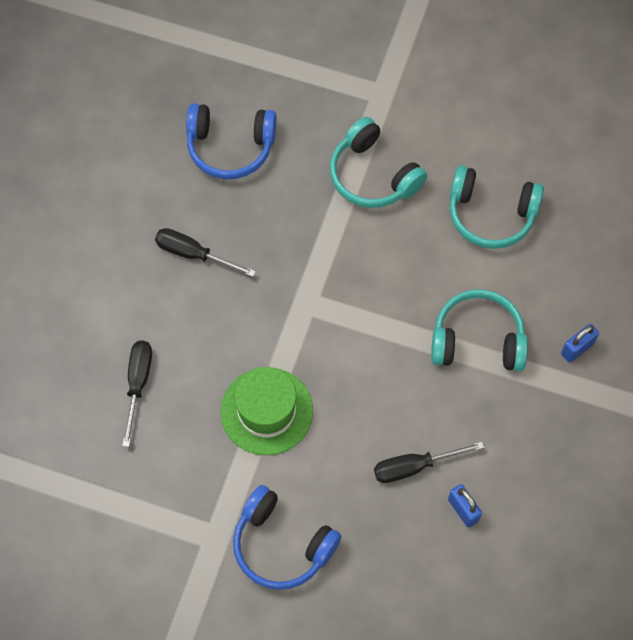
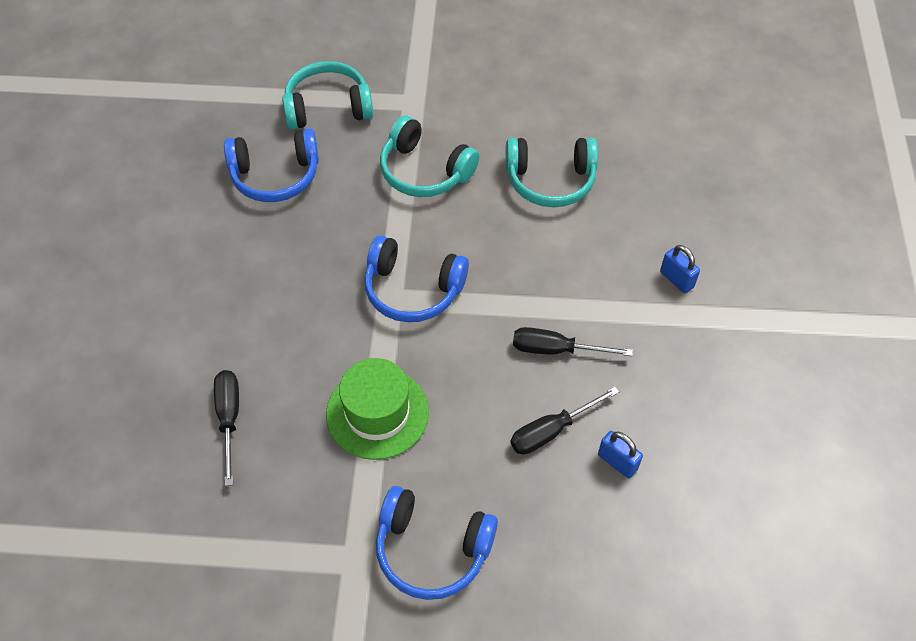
camera: 15 degrees left, 10 degrees down
(193, 254) = (261, 279): black screwdriver -> black screwdriver (556, 350)
(328, 299) = (412, 290): none -> blue headphones
(477, 340) = (575, 294): turquoise headphones -> turquoise headphones (328, 107)
(577, 349) = (676, 279): blue padlock -> blue padlock turned 75 degrees counterclockwise

